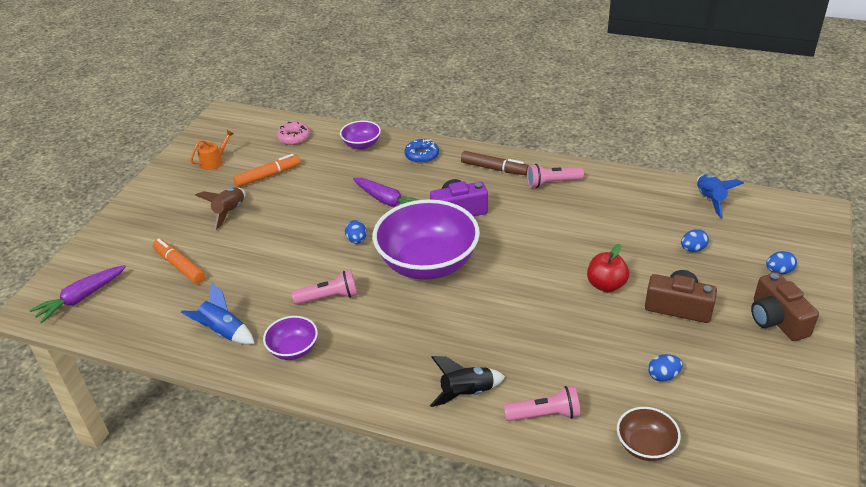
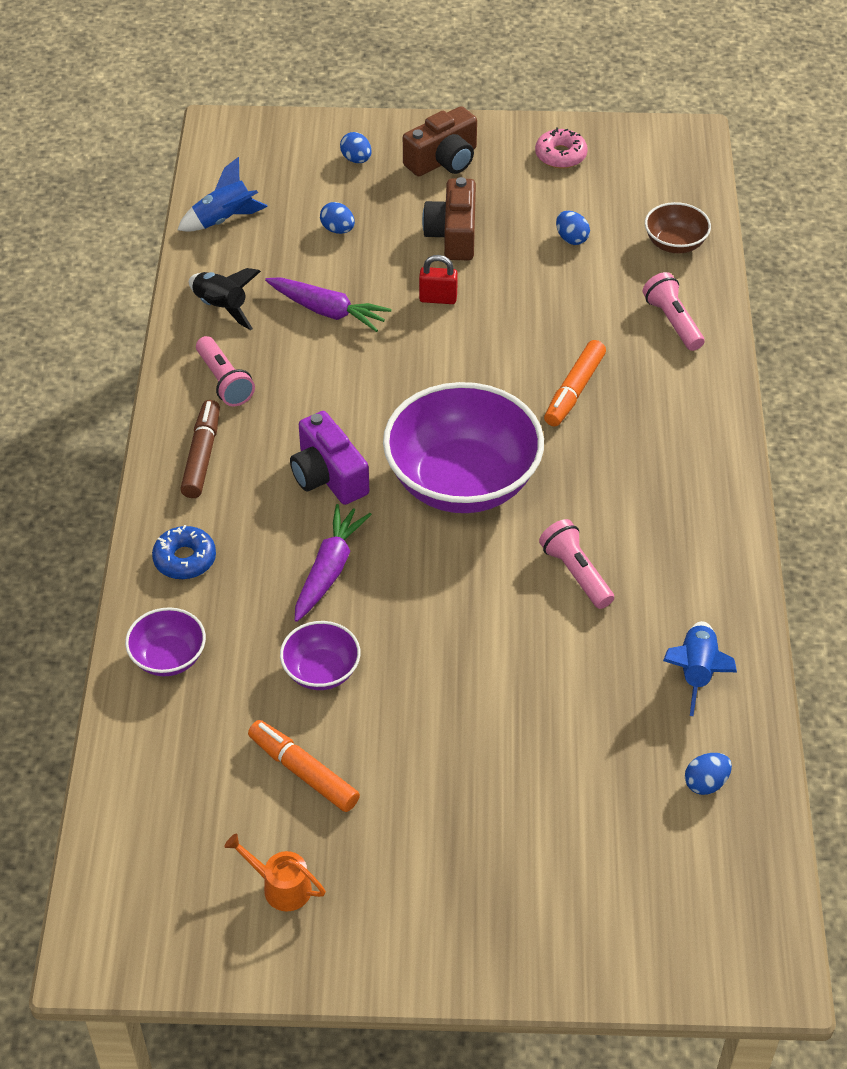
camera: 110 degrees left, 10 degrees up
(81, 298) = (716, 907): purple carrot -> purple carrot (327, 311)
(180, 266) = (587, 798): orange marker -> orange marker (574, 390)
(230, 212) = (427, 787): brown rocket -> none
(293, 349) = (688, 579): purple bowl -> purple bowl (321, 671)
(294, 137) = (165, 779): pink donut -> pink donut (560, 155)
(357, 240) = (440, 580): blue egg -> blue egg (706, 783)
(467, 393) = (675, 390): black rocket -> black rocket (221, 307)
(606, 285) = (438, 298): red apple -> red padlock

